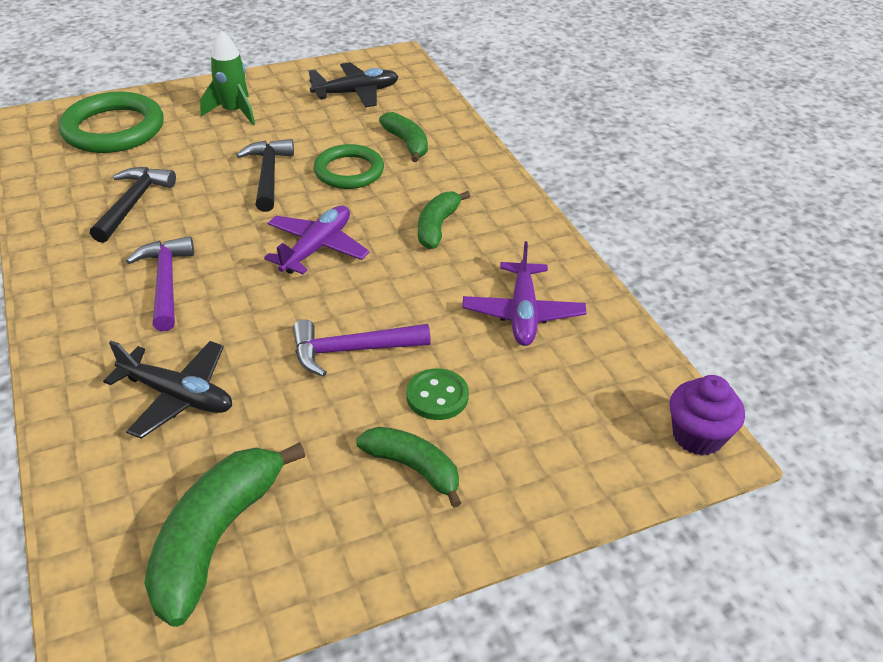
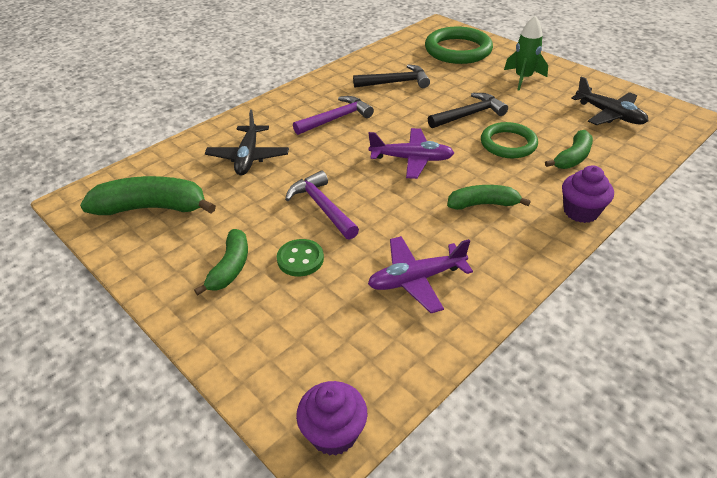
camera: 70 degrees right, 0 degrees up
(490, 174) = (580, 212): none -> purple cupcake

